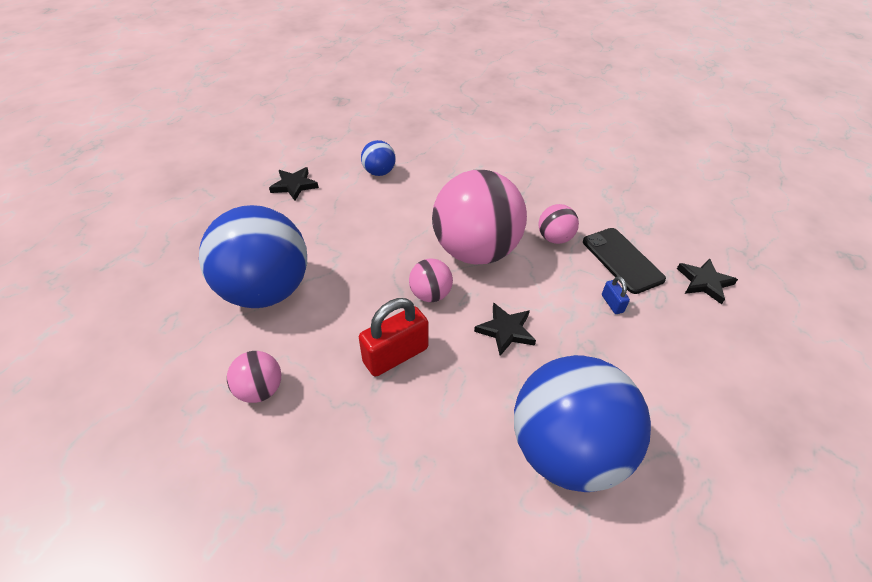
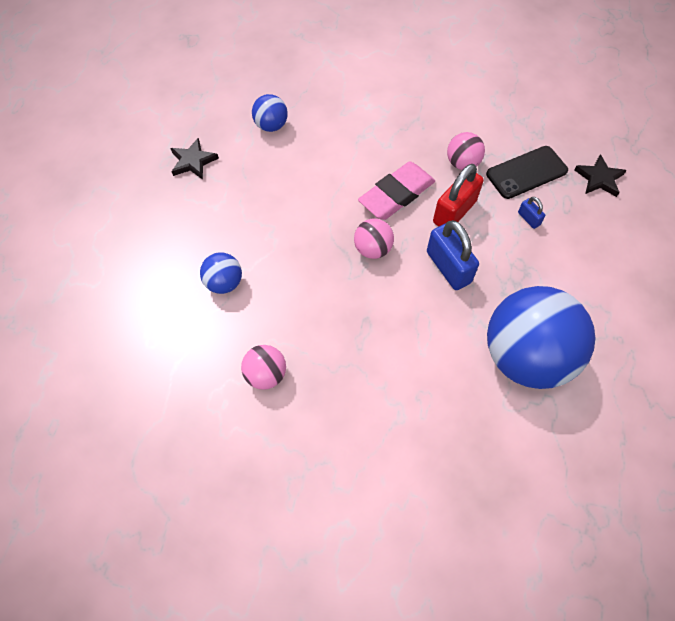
camera: 15 degrees left, 15 degrees up
(266, 291) = (224, 283): blue ball -> blue ball, size x0.45
(395, 355) = (365, 314): red padlock -> red padlock (454, 212)
(475, 251) = (396, 195): pink ball -> pink eraser
(505, 330) = (448, 267): black star -> blue padlock
(622, 260) = (526, 172): black phone -> black phone turned 75 degrees counterclockwise

